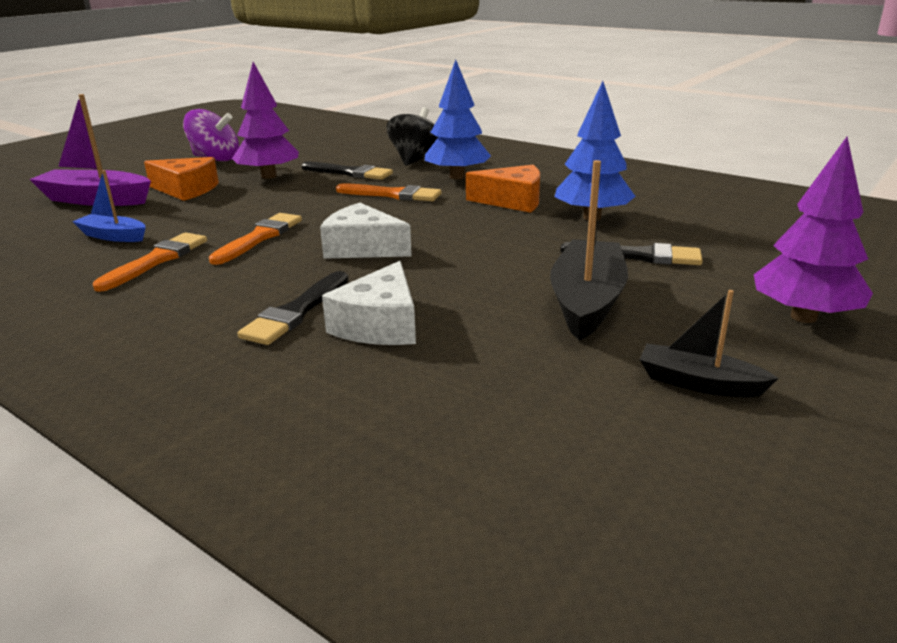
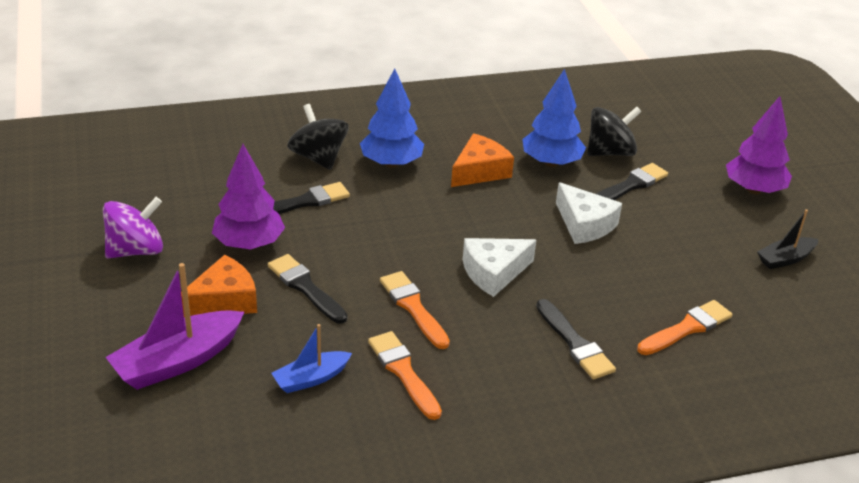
camera: 55 degrees left, 10 degrees up
(236, 203) = (306, 288): none -> black brush
(380, 325) = (627, 320): white cheese -> white cheese (584, 224)
(392, 195) = (394, 209): orange brush -> orange brush (687, 328)
(587, 302) = (671, 237): black boat -> none
(673, 232) = (610, 152): none -> black spinning top

